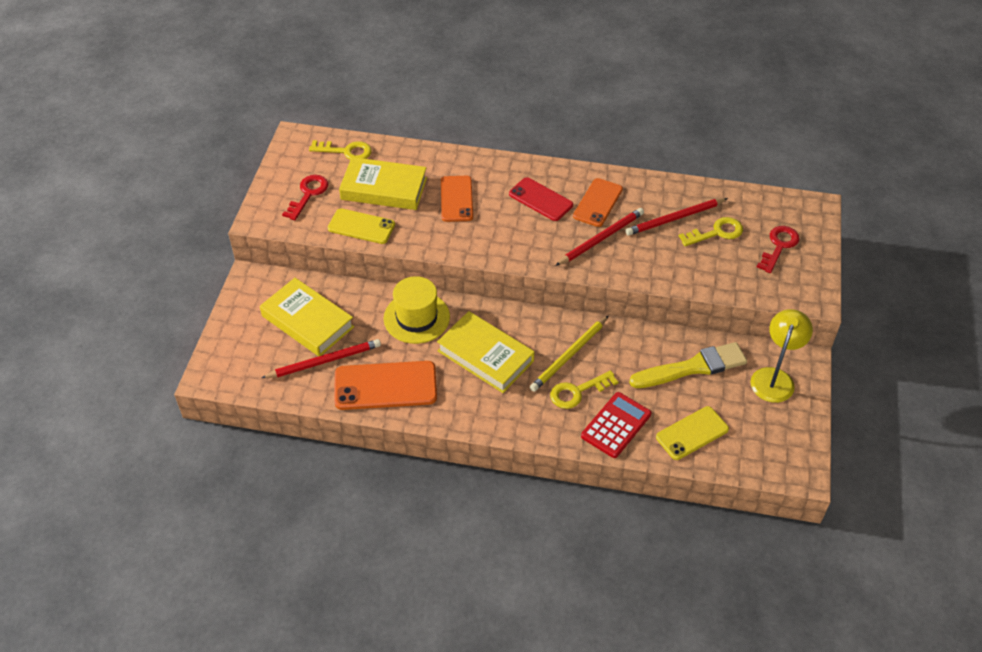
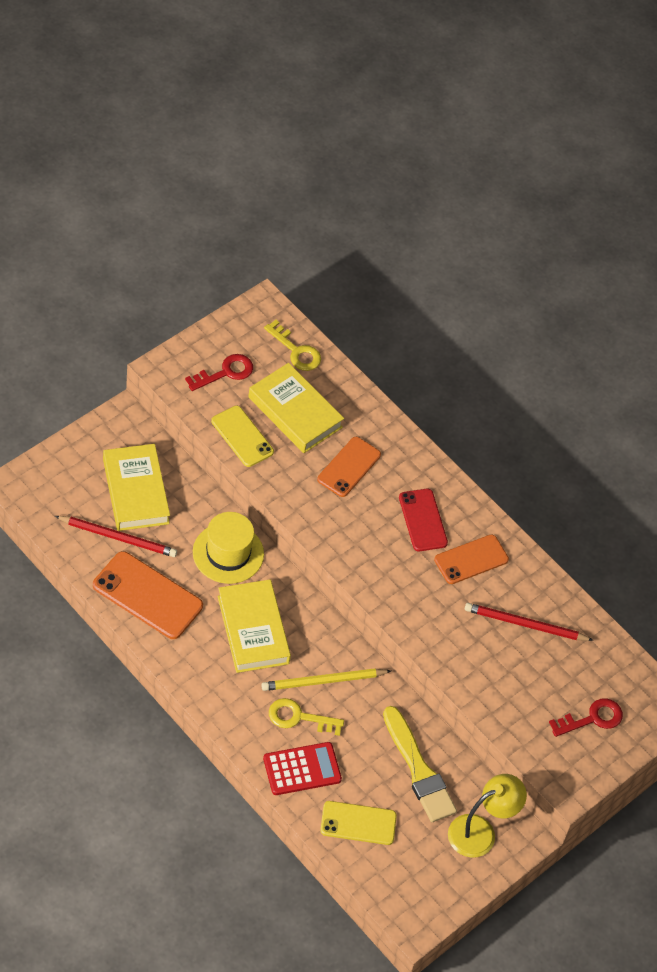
camera: 30 degrees right, 5 degrees up
(601, 238) = (438, 596): red pencil -> none
(693, 367) = (419, 770): yellow brush -> yellow brush turned 45 degrees clockwise
(716, 232) = (549, 665): yellow key -> none

